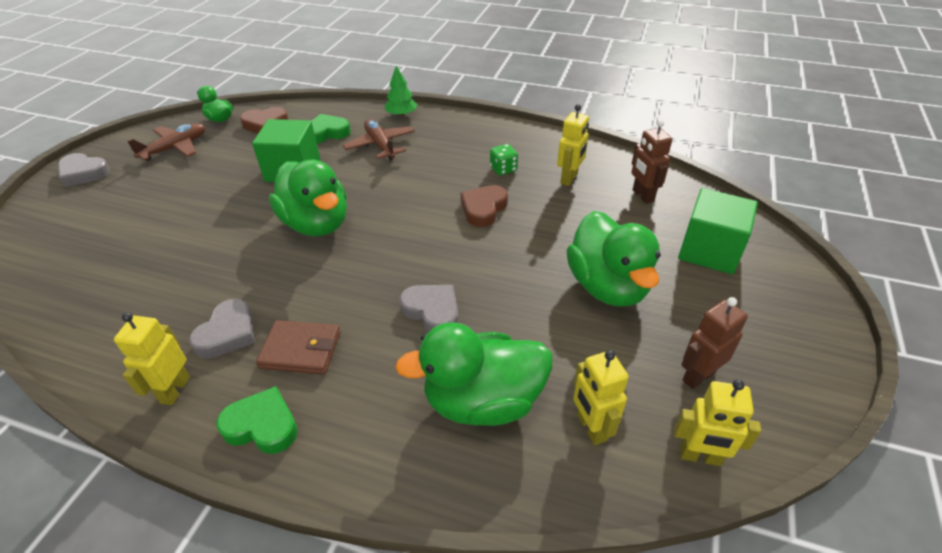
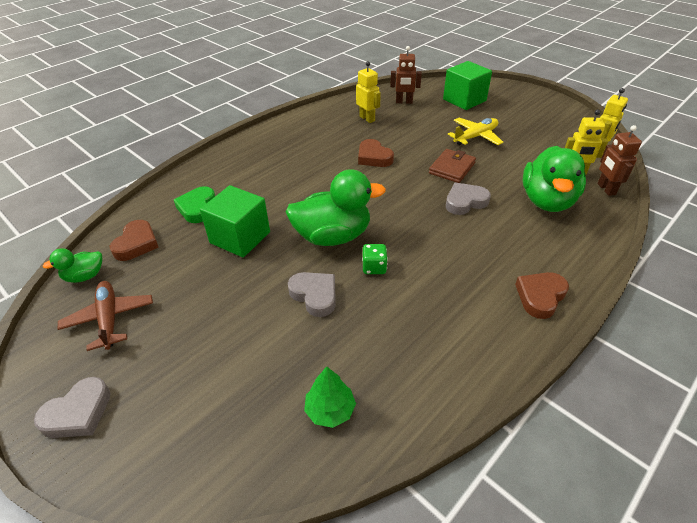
camera: 65 degrees left, 0 degrees up
(175, 390) = (491, 342): yellow robot -> none
(227, 333) = (440, 305): grey heart -> grey heart (315, 295)
(262, 425) = (540, 296): green heart -> brown heart
(301, 350) = (476, 267): brown wallet -> brown wallet (452, 168)
(380, 145) = (249, 183): brown plane -> none
(401, 114) = (212, 163): green tree -> green tree (330, 410)
(503, 169) = (335, 138): green dice -> green dice (374, 267)
(607, 286) = (475, 137): green duck -> yellow plane
(698, 376) = (551, 133): brown robot -> brown robot (606, 189)

